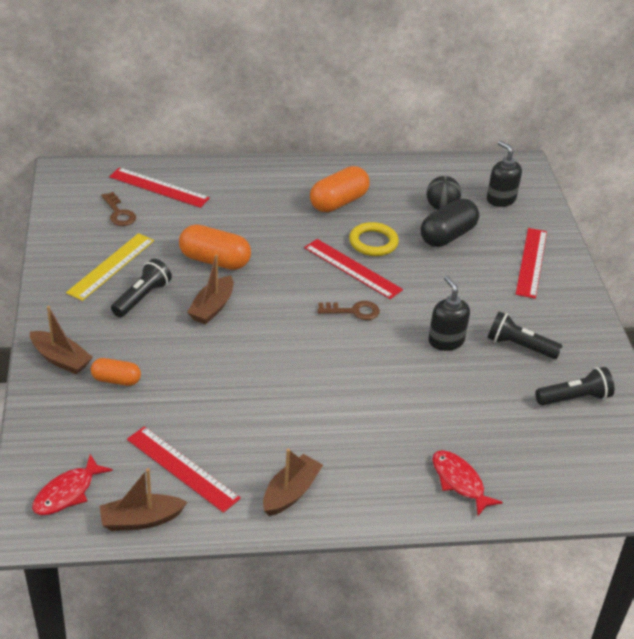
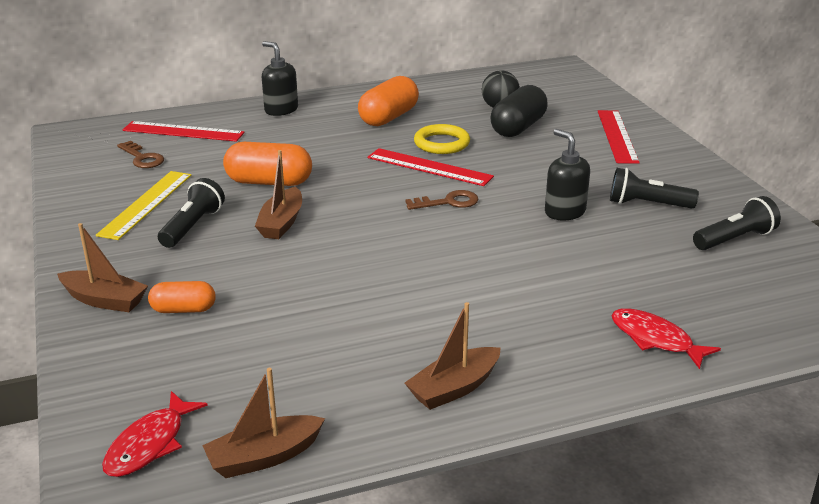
camera: 10 degrees left, 10 degrees down
(182, 468) = (301, 387): red ruler -> none
(291, 492) = (454, 388): brown boat -> brown boat turned 150 degrees counterclockwise
(500, 199) = (556, 94): black soap dispenser -> black soap dispenser (281, 110)

